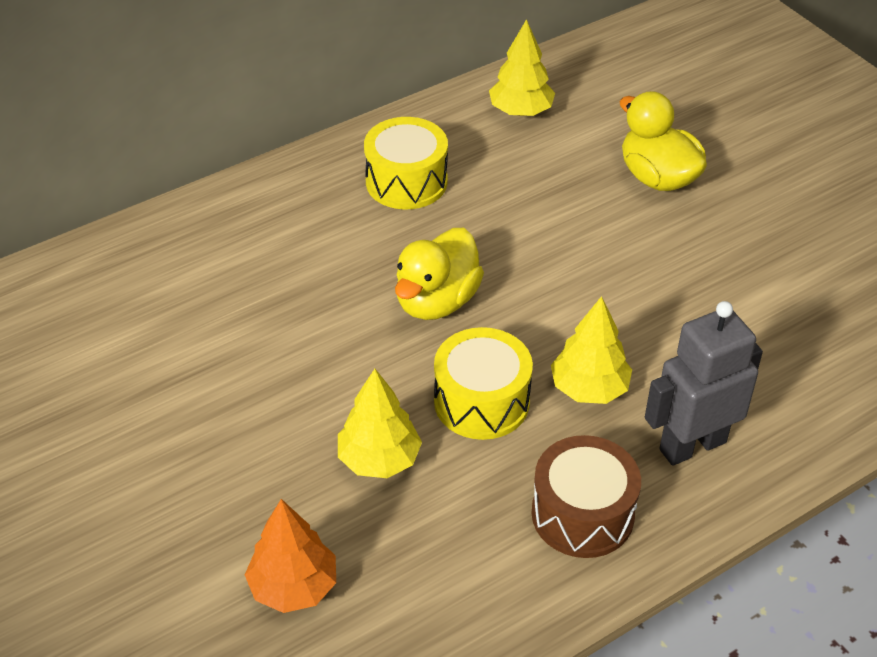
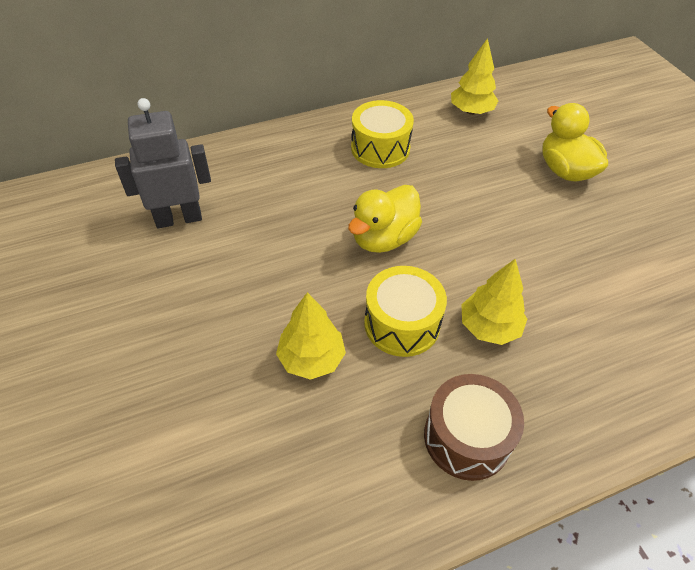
camera: 10 degrees right, 5 degrees up
(293, 587) = (216, 459): orange tree -> none
(692, 445) = (568, 391): grey robot -> grey robot (179, 218)

